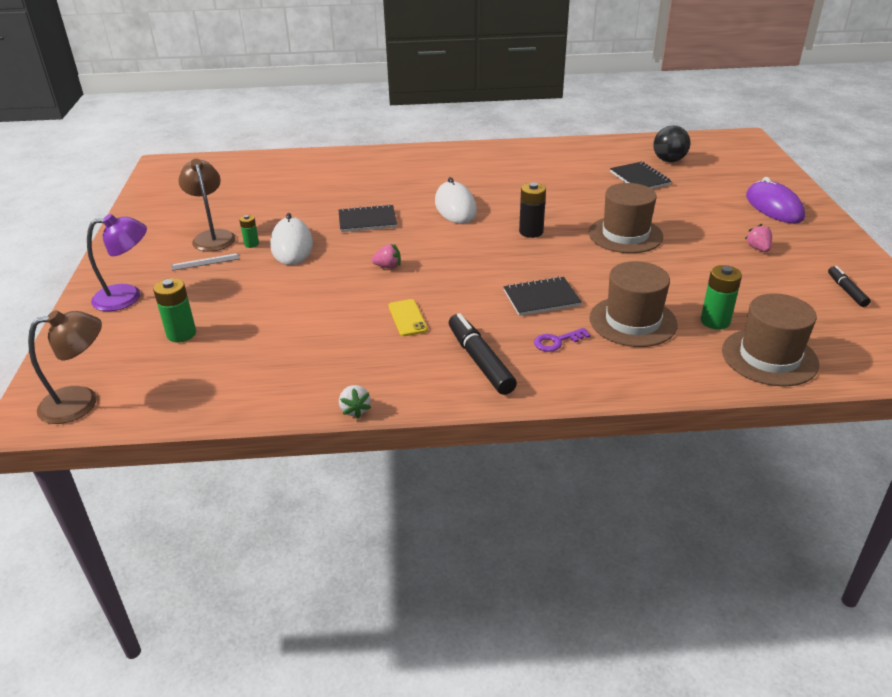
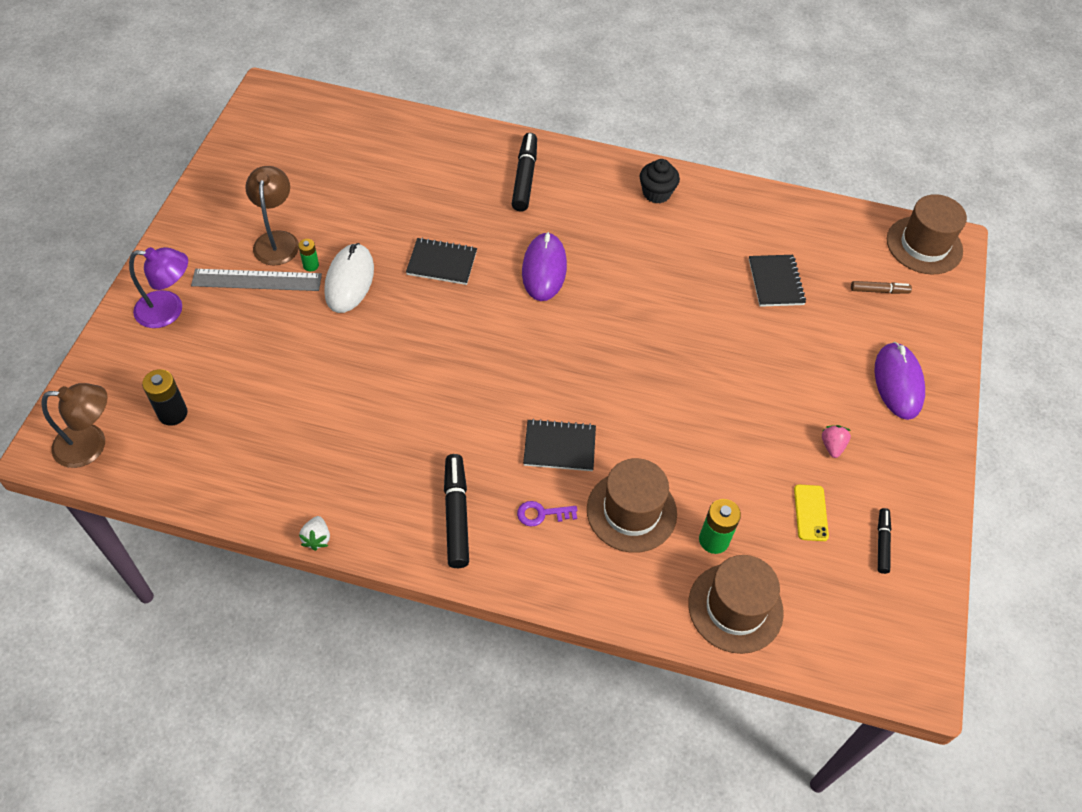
camera: 15 degrees right, 20 degrees up
(181, 334) = (201, 383): green battery -> none
(205, 262) = (257, 280): grey ruler -> grey ruler, size x1.83
(388, 266) = (431, 346): pink strawberry -> none
(406, 166) = (525, 177): none -> black marker
(407, 318) = (416, 431): yellow phone -> yellow phone (810, 513)
(455, 207) = (544, 269): white mouse -> purple mouse
(515, 155) = (656, 193): none -> black cupcake
(531, 232) = (603, 338): black battery -> black battery (173, 413)
(625, 235) = (701, 376): brown hat -> brown hat (924, 245)
(669, 160) = (830, 259): black ball -> none
(717, 168) = (879, 291): none -> brown marker

